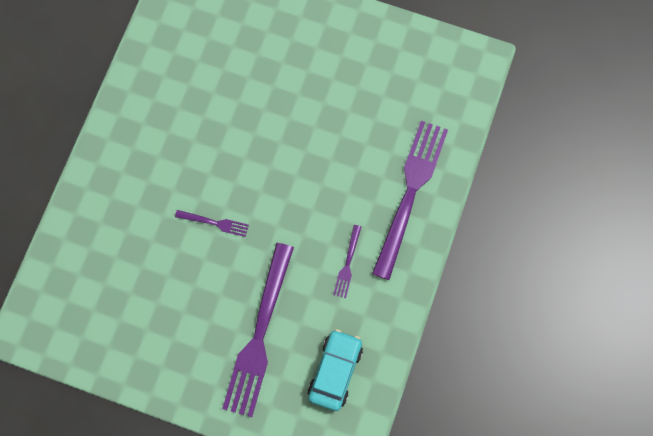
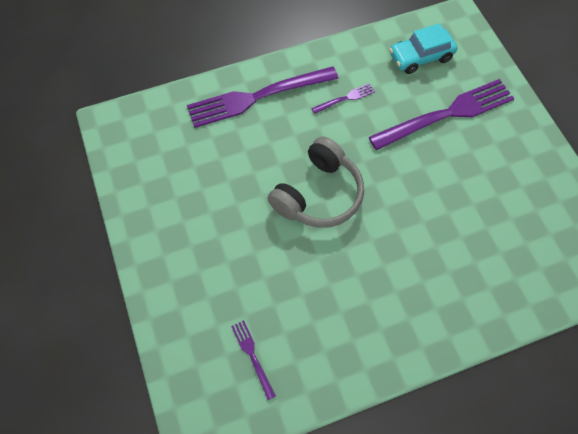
camera: 130 degrees left, 10 degrees down
(215, 223) = (403, 203): purple fork -> purple fork (252, 355)
(279, 167) = (318, 194): none -> grey headphones

